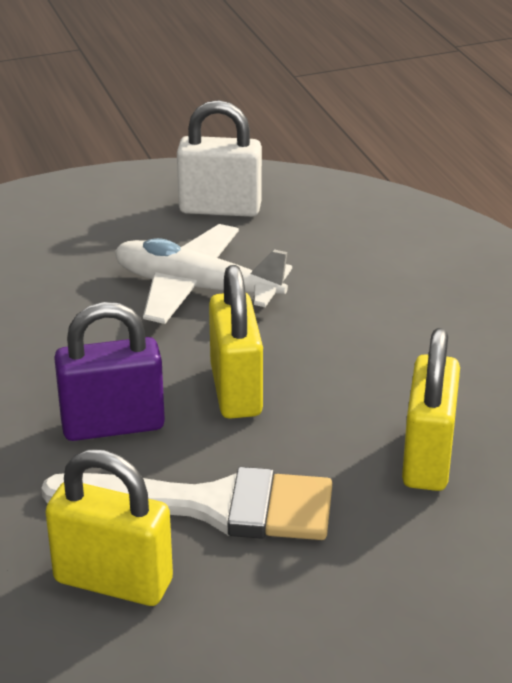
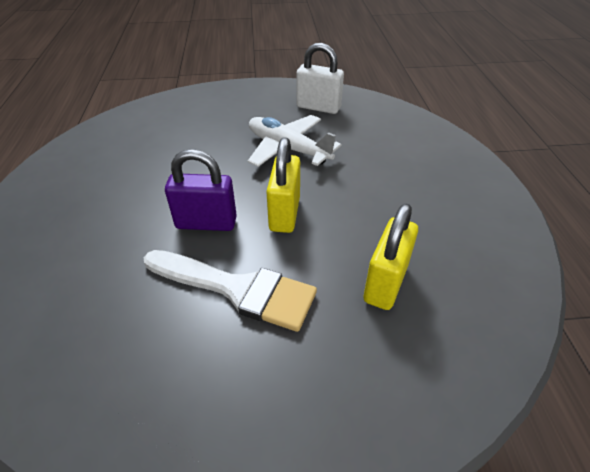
camera: 15 degrees right, 10 degrees up
(113, 581) = (155, 332): yellow padlock -> none

